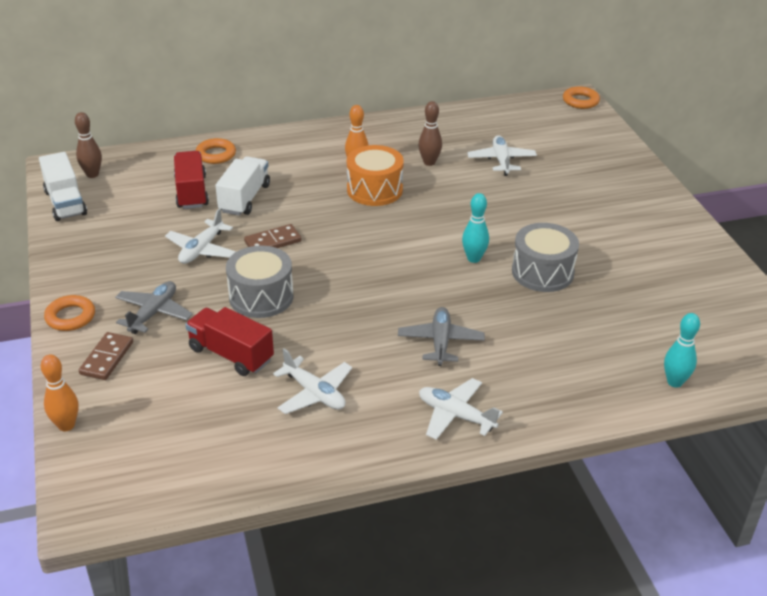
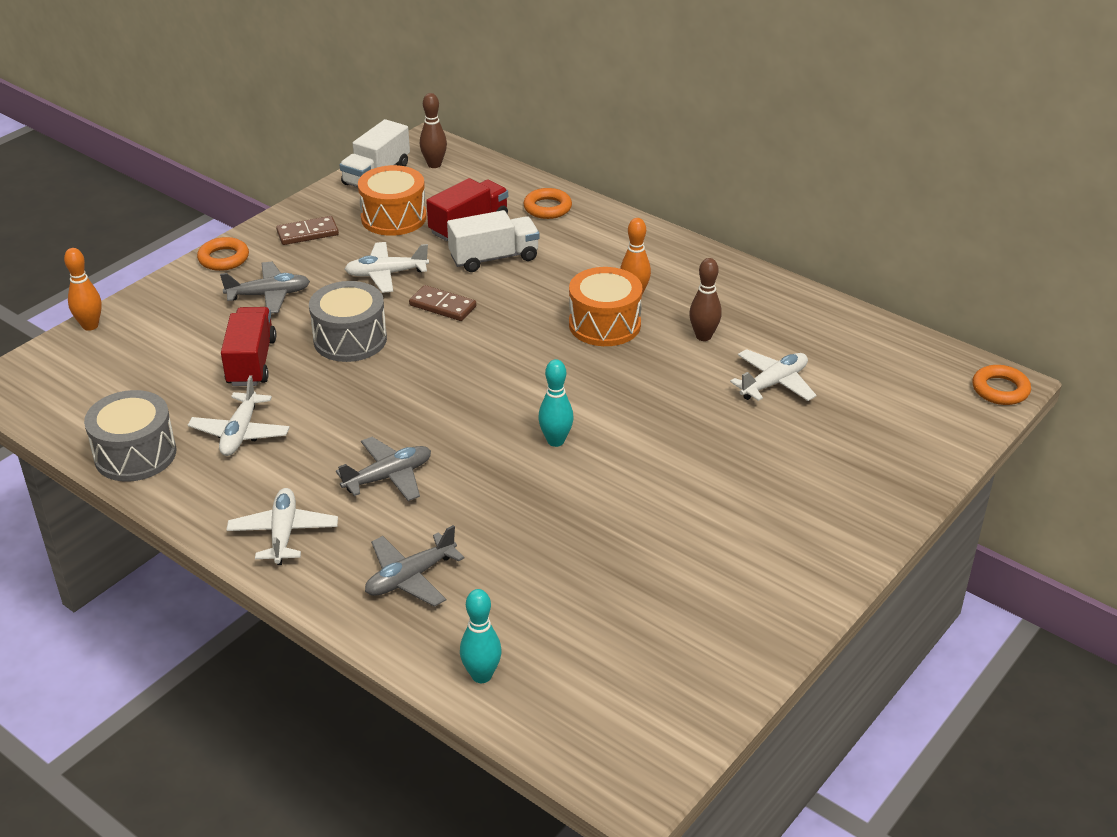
camera: 55 degrees right, 0 degrees up
(107, 358) = (188, 303): brown domino -> brown domino (307, 233)
(134, 218) = (393, 218): none -> orange drum
(542, 272) = (584, 499): grey drum -> grey drum (135, 454)
(556, 374) = (410, 577): none -> grey plane

